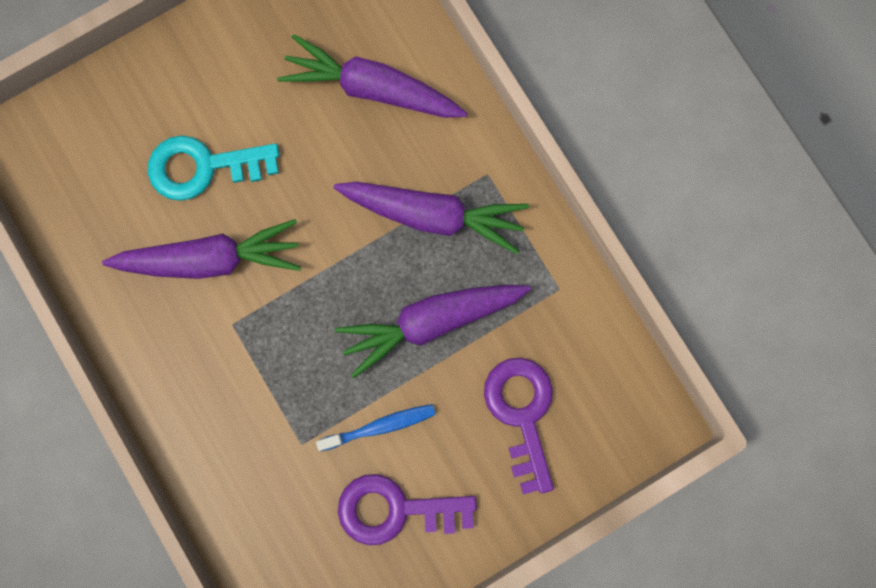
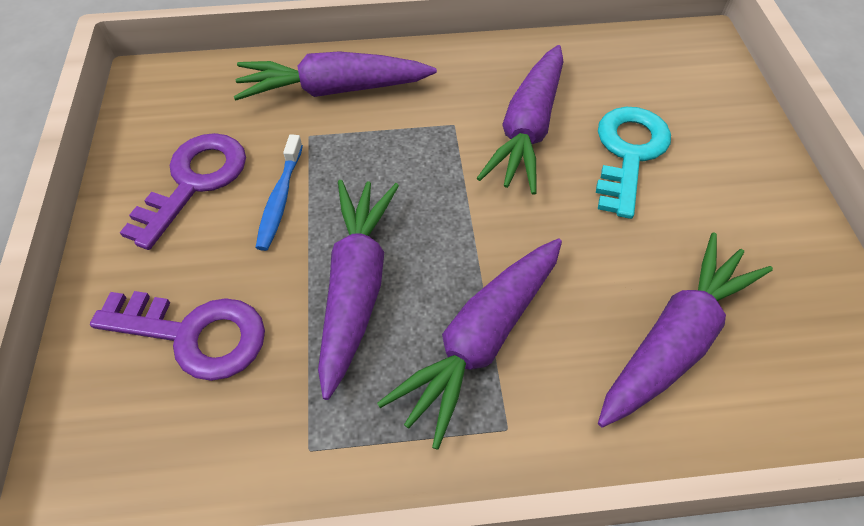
camera: 115 degrees right, 25 degrees down
(235, 454) = (333, 90): none -> purple carrot

